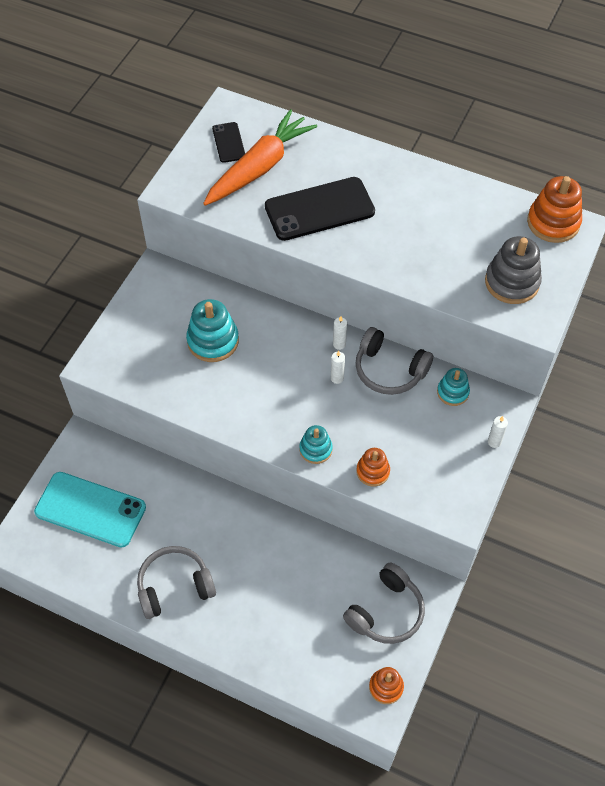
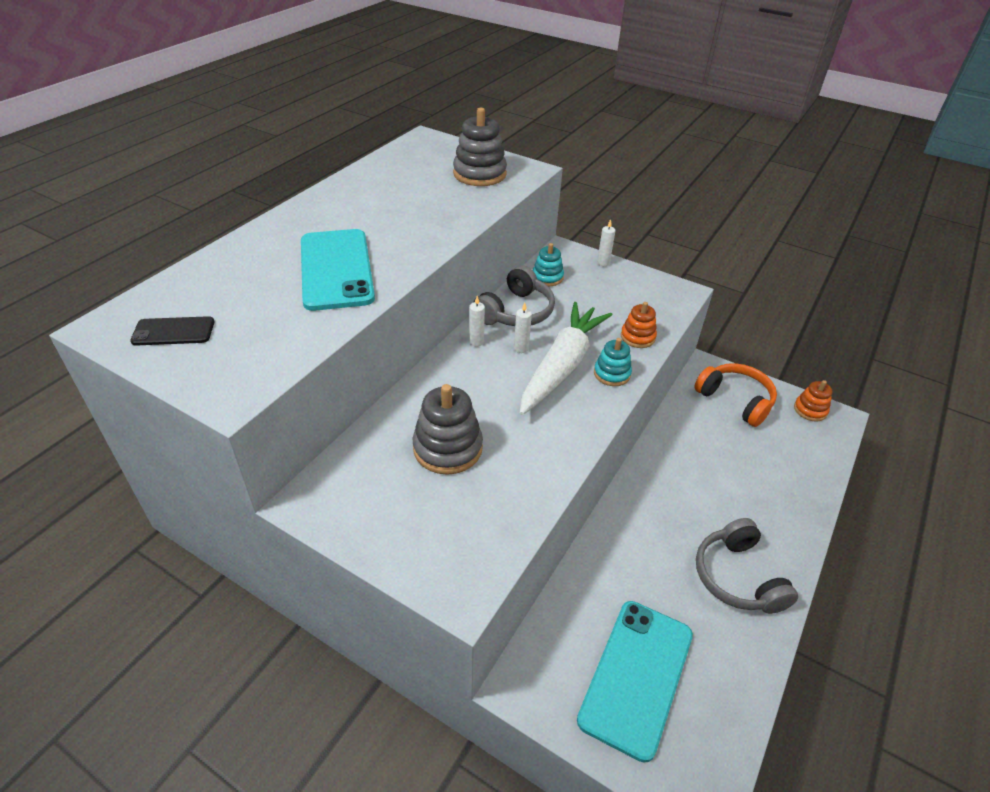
camera: 85 degrees left, 15 degrees down
(213, 341) = (448, 448): turquoise stacking toy -> grey stacking toy
(259, 167) = (239, 309): orange carrot -> none
(318, 410) = (561, 366): none -> white carrot
(319, 209) = (336, 269): black phone -> turquoise phone
(386, 612) = (735, 400): grey headphones -> orange headphones
(553, 222) = (415, 147): orange stacking toy -> none

